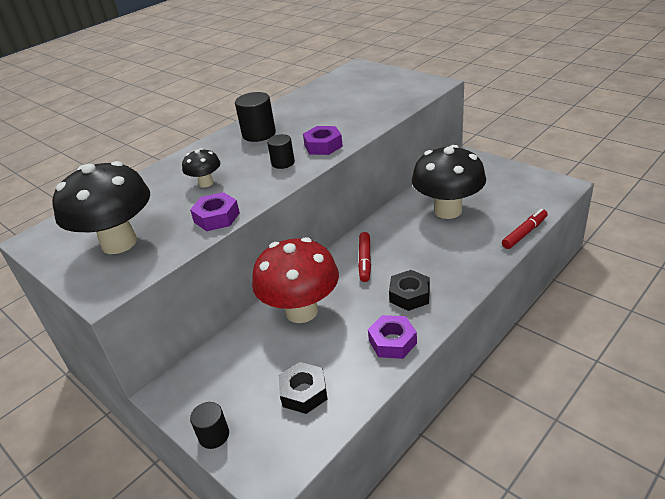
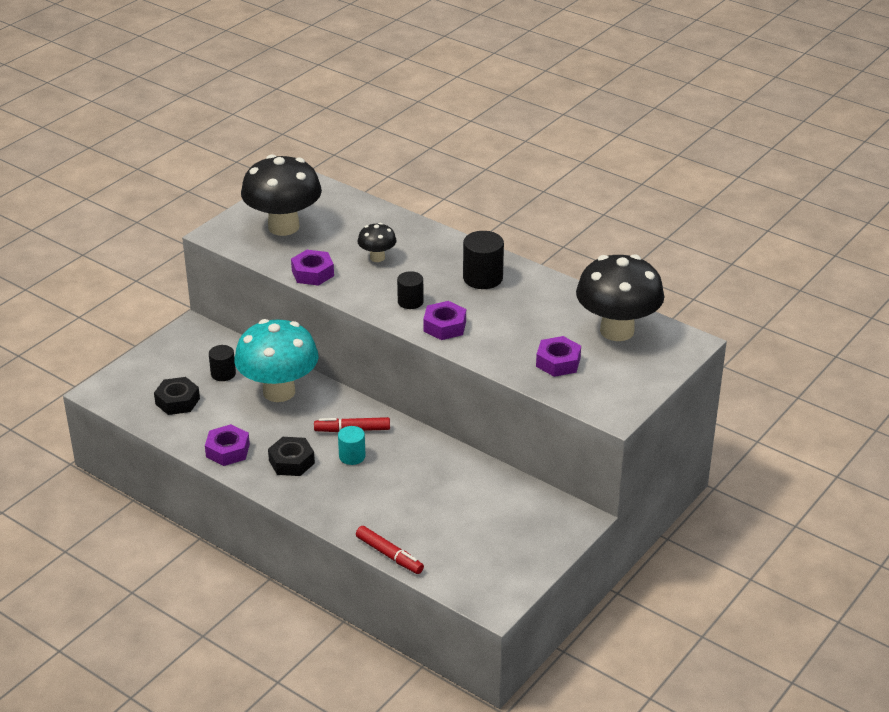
camera: 80 degrees right, 0 degrees up
(214, 435) = (144, 359): black cylinder -> black cylinder (223, 374)
(301, 311) = (279, 391): red mushroom -> turquoise mushroom
(377, 102) = (558, 362): none -> purple nut
(401, 259) = (352, 456): none -> turquoise cylinder
(448, 210) = (444, 495): black mushroom -> black mushroom (617, 331)

